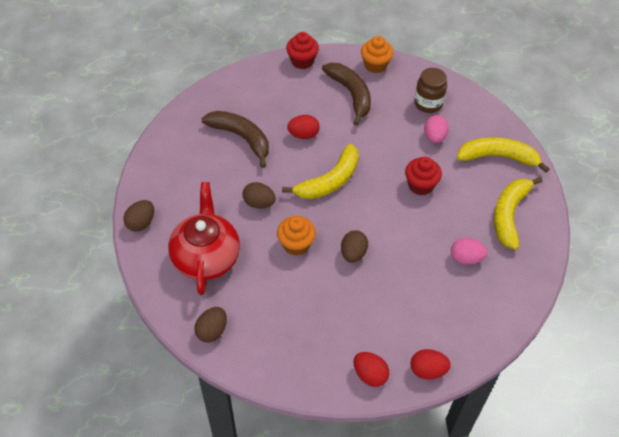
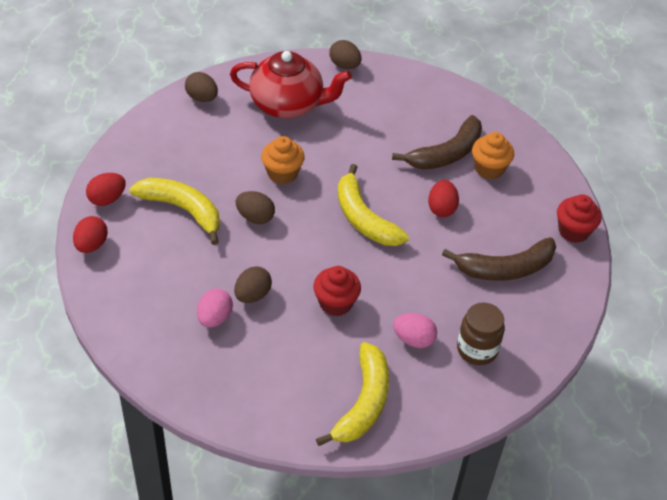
camera: 100 degrees right, 5 degrees down
(259, 203) = (346, 153): brown egg -> brown egg (252, 295)
(375, 65) = (559, 308): orange cupcake -> orange cupcake (489, 168)
(509, 215) = (264, 384): yellow banana -> yellow banana (182, 210)

